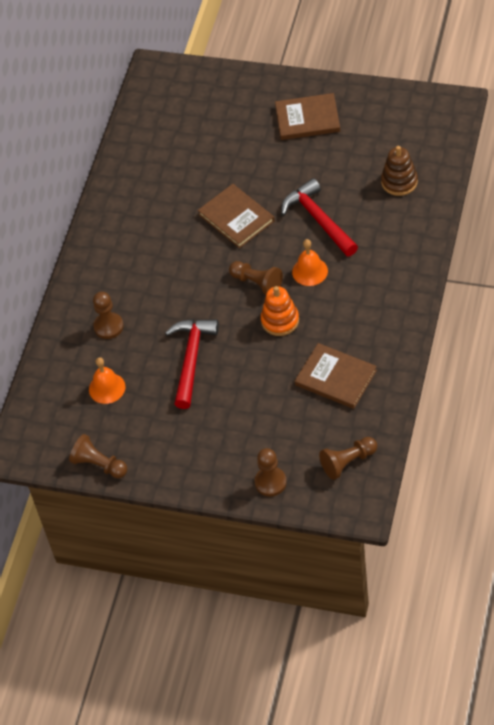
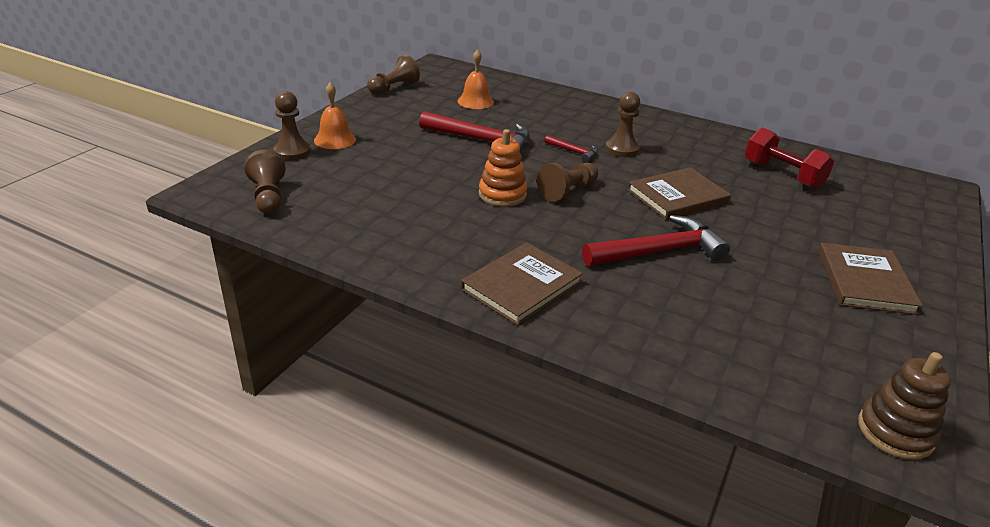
camera: 95 degrees right, 20 degrees down
(108, 326) = (549, 112): brown pawn -> brown pawn (621, 149)
(172, 158) = (782, 175): none -> red dumbbell
(186, 292) = (573, 152): none -> red hammer
(310, 271) = (570, 228): orange bell -> orange bell (335, 139)
(335, 378) = (392, 212): brown book -> brown book (521, 286)
(399, 182) = (723, 340): brown stacking toy -> brown stacking toy (895, 432)

